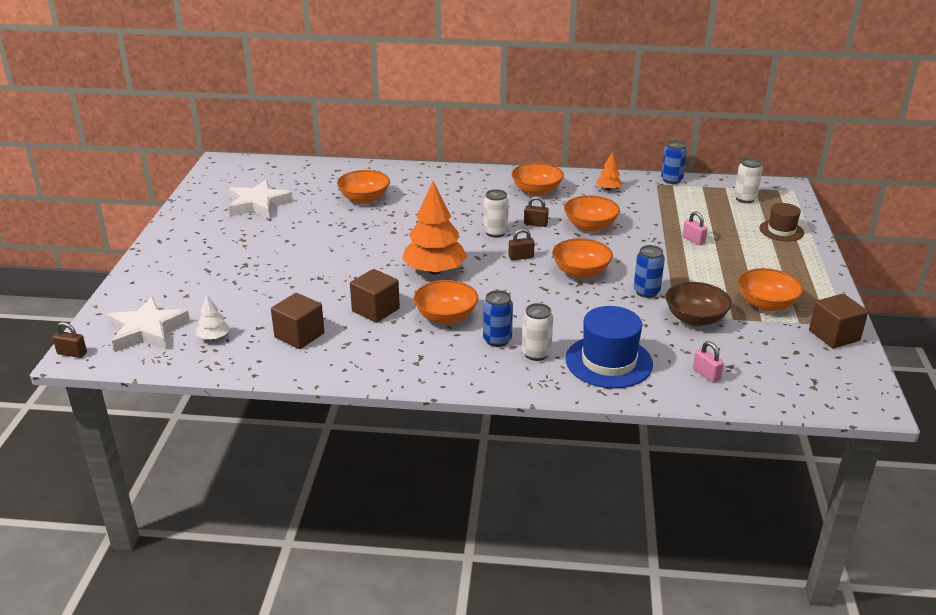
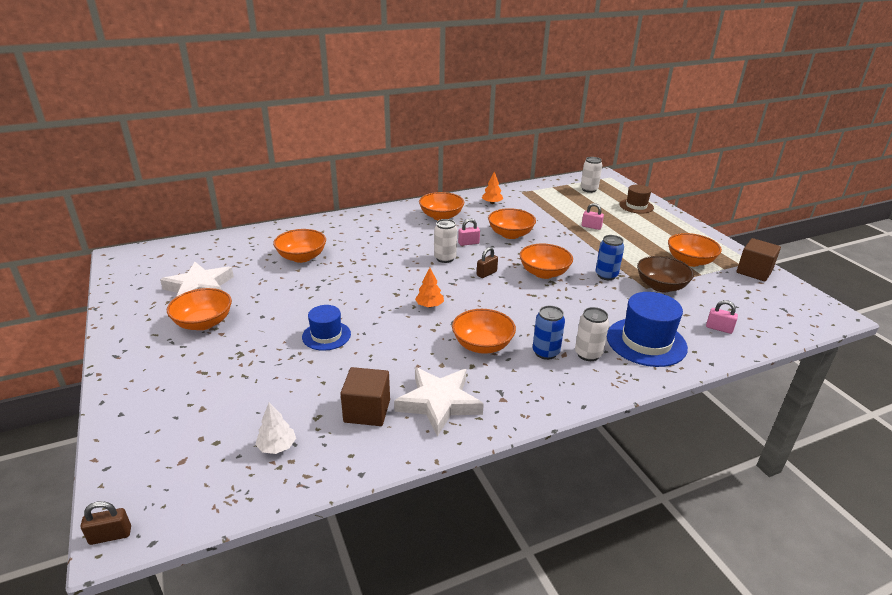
camera: 30 degrees left, 0 degrees up
(147, 331) = (189, 467): white star -> white star (439, 403)
(238, 233) = (203, 323): none -> orange bowl
(322, 270) = (326, 335): none -> blue hat
(375, 310) = (415, 359): brown cube -> none
(434, 271) = (429, 305): orange tree -> orange tree, size x0.47
(535, 224) = (468, 243): brown padlock -> pink padlock
(671, 180) = (527, 187): blue can -> none

